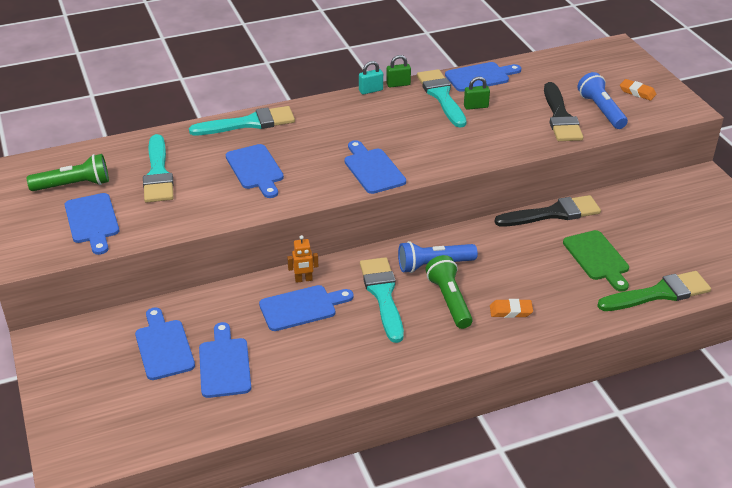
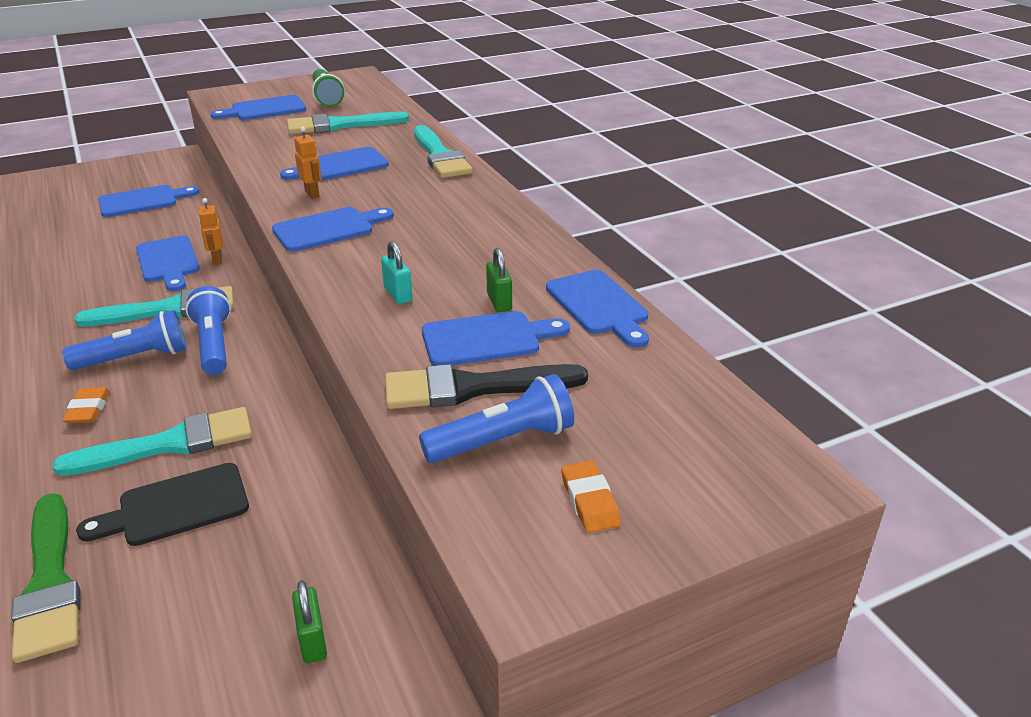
camera: 85 degrees right, 5 degrees down
(224, 364) = (100, 230): blue cutting board -> blue cutting board (487, 339)
(309, 180) = (312, 194): none -> orange robot
(371, 90) = (532, 220): turquoise padlock -> turquoise padlock (398, 294)
(398, 84) = (555, 238): green padlock -> green padlock (312, 640)
(441, 96) = (527, 272): turquoise brush -> turquoise brush (169, 444)
(449, 300) = (135, 358): green flashlight -> blue flashlight
(553, 213) = (313, 458): black brush -> none
(597, 258) = (176, 506): green cutting board -> black cutting board
(637, 92) = (589, 501): orange eraser -> orange eraser turned 45 degrees counterclockwise

